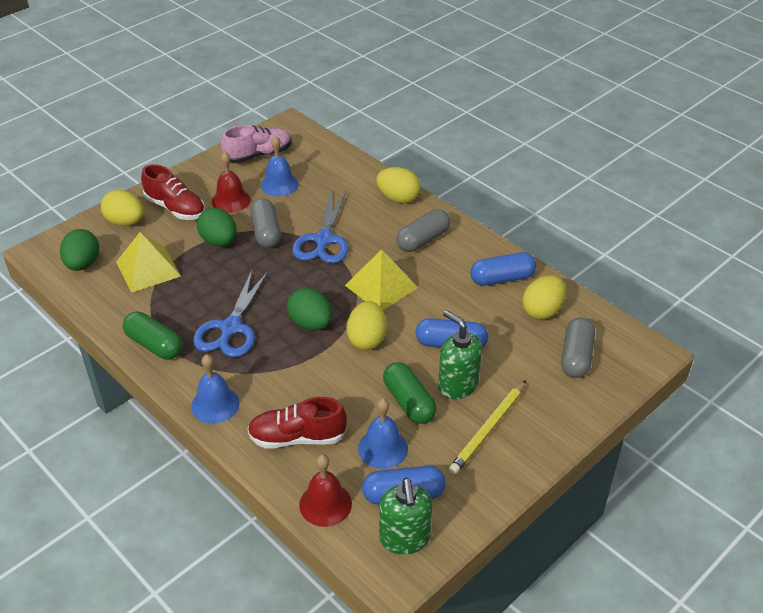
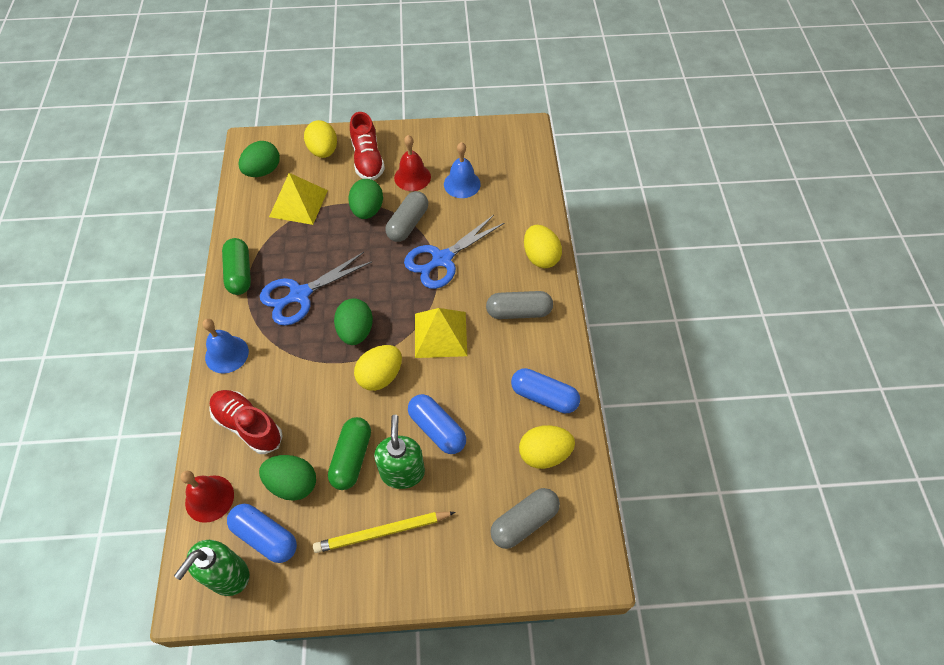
camera: 40 degrees right, 15 degrees up
(258, 155) = (474, 146): pink shoe -> none
(383, 448) = (293, 484): blue bell -> green egg

